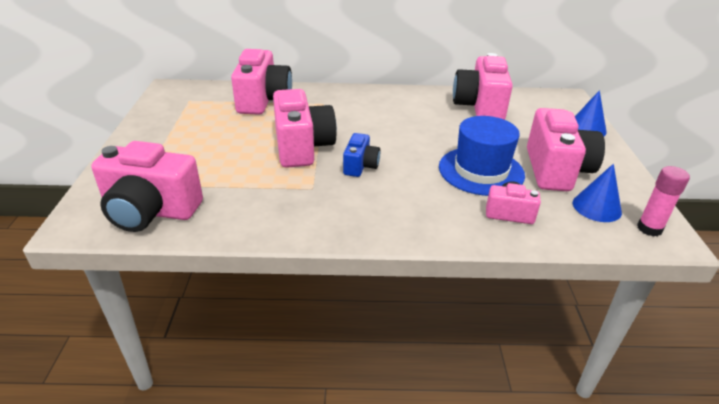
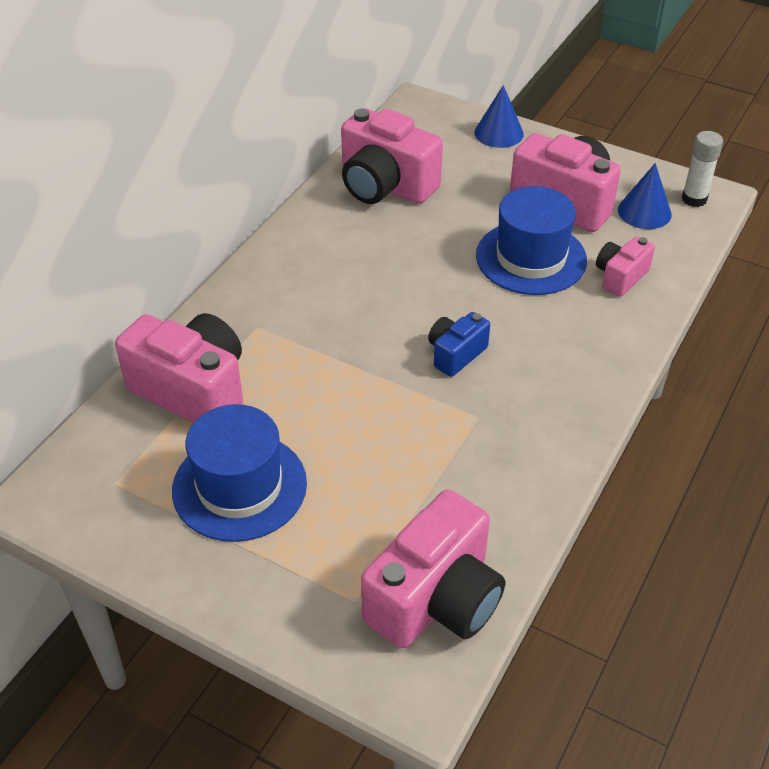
camera: 60 degrees left, 10 degrees up
(205, 130) = (239, 486): none -> blue hat
(302, 147) = (370, 393): pink camera -> none
(360, 166) = (456, 354): blue camera -> blue camera turned 90 degrees counterclockwise
(649, 228) = (694, 199): pink glue stick -> white glue stick

